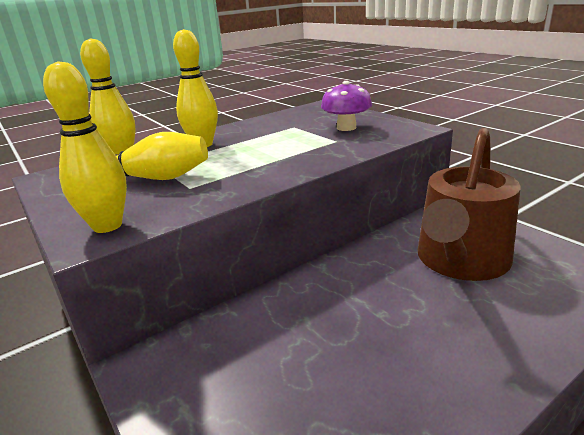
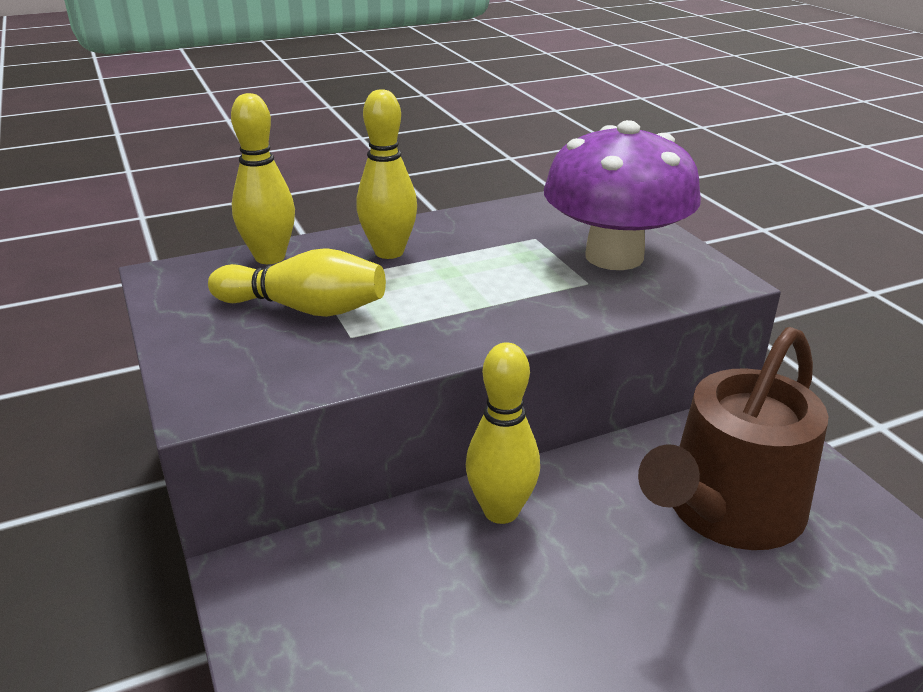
camera: 10 degrees right, 5 degrees up
(107, 226) = (232, 384): yellow bowling pin -> yellow bowling pin (501, 511)
(346, 128) = (614, 256): purple mushroom -> purple mushroom, size x1.88

